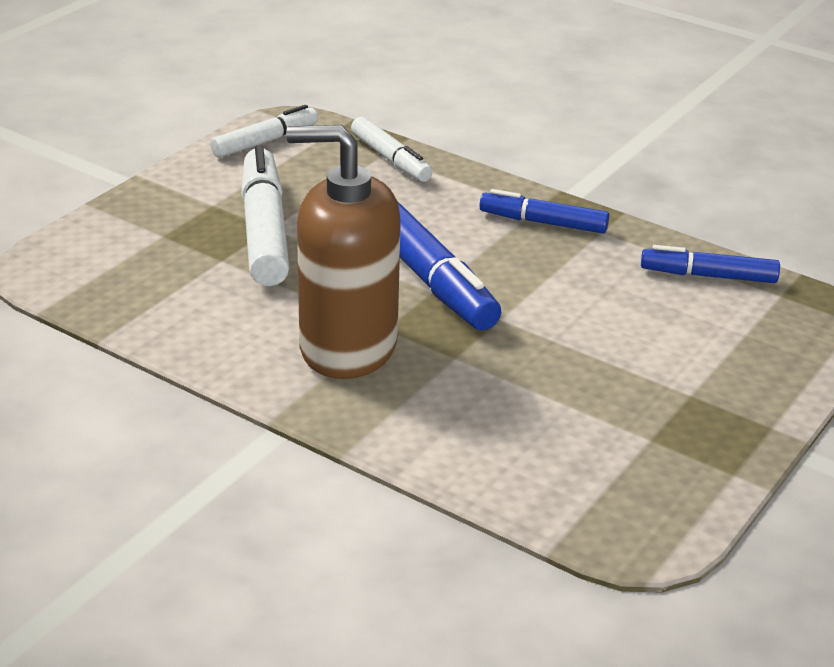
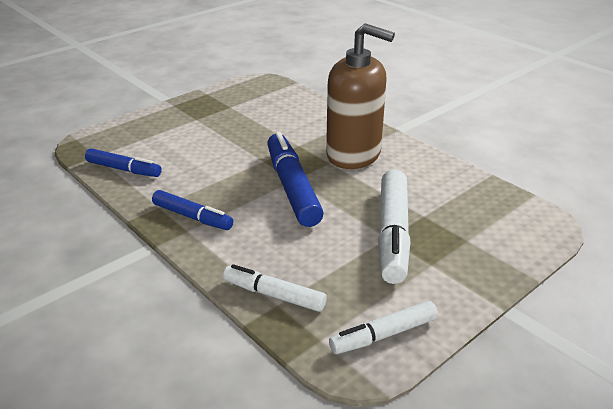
camera: 165 degrees left, 0 degrees up
(390, 159) = (274, 295): white marker -> white marker turned 45 degrees counterclockwise

